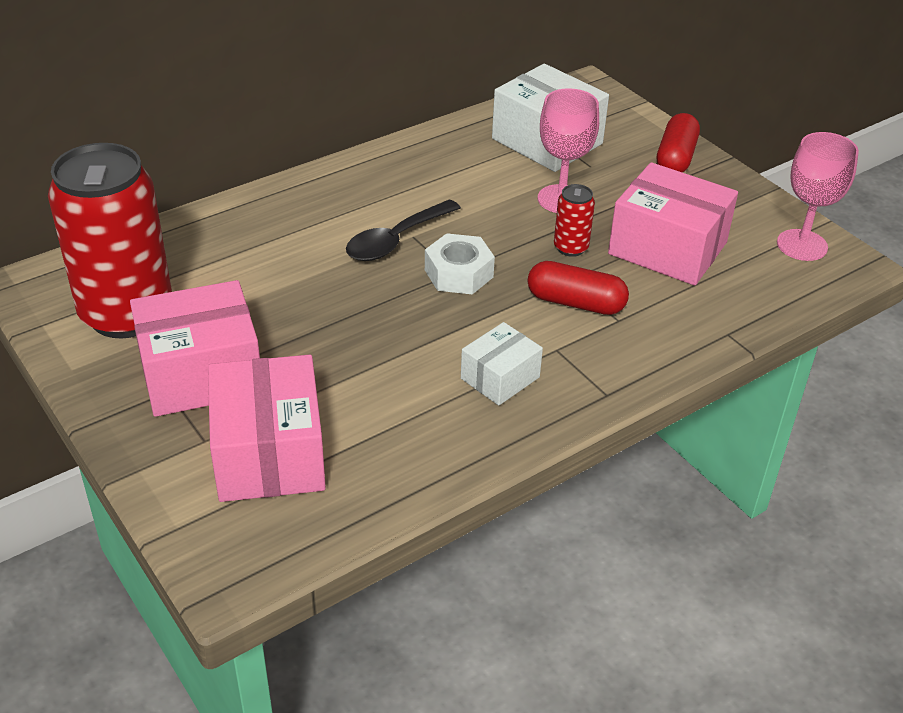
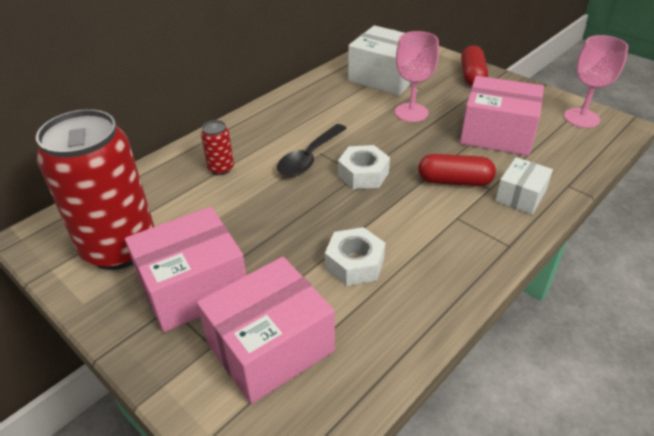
camera: 10 degrees left, 0 degrees up
(269, 453) = (270, 347): pink box -> pink box turned 75 degrees clockwise
(402, 381) = (354, 263): none -> white nut
(500, 378) = (426, 247): white box -> white box (520, 196)
(571, 248) = (433, 143): red can -> red can (221, 168)

